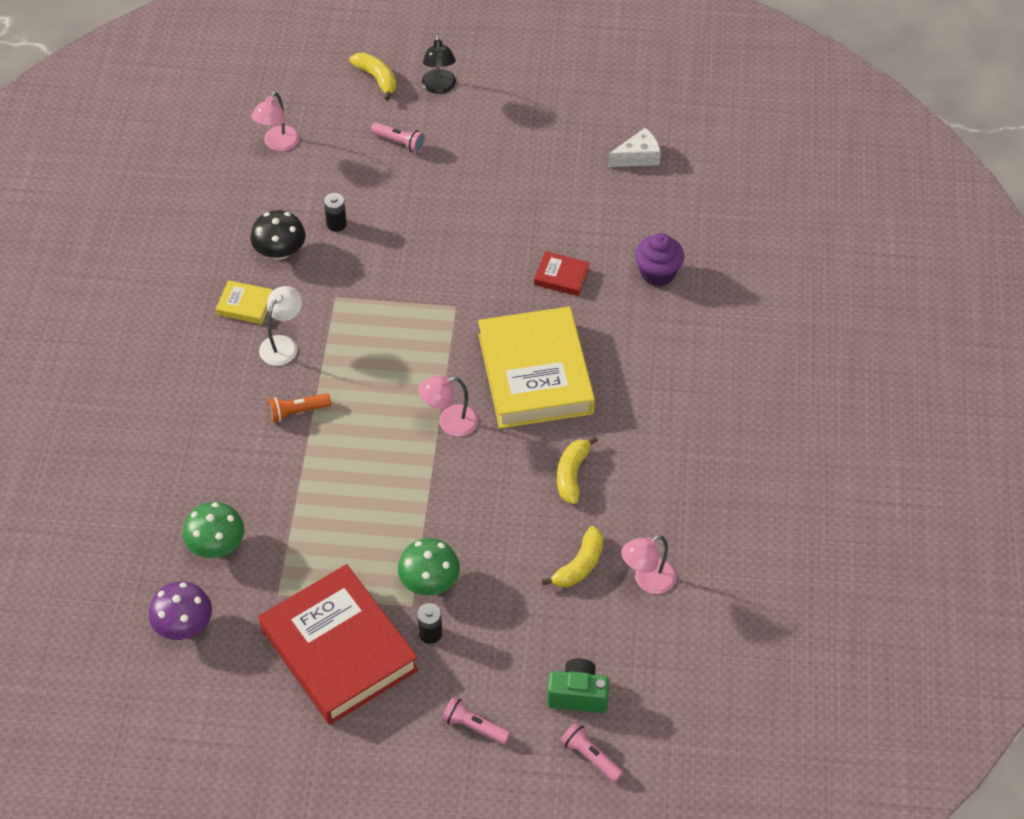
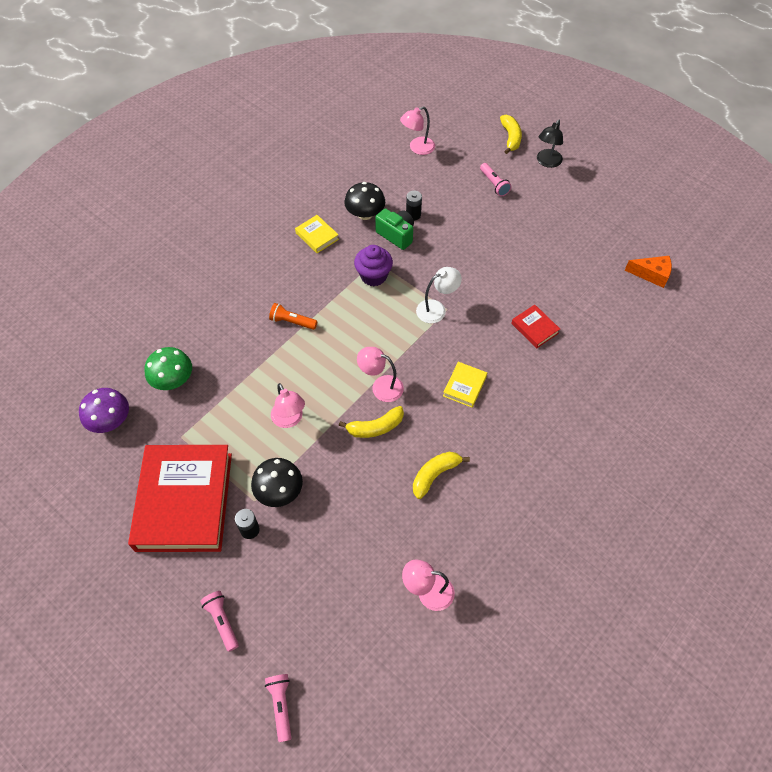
camera: 35 degrees right, 5 degrees up
(283, 344) = (319, 273): white lamp -> white lamp (436, 309)
(381, 509) = (289, 420): none -> pink lamp
(429, 581) = (279, 491): green mushroom -> black mushroom
(535, 374) = (464, 386): yellow book -> yellow book, size x0.41
(578, 695) = (310, 648): green camera -> green camera (396, 235)
(579, 565) = (388, 547): yellow banana -> yellow banana (375, 427)
(638, 157) = (651, 274): white cheese -> orange cheese
(657, 273) = (606, 363): purple cupcake -> purple cupcake (373, 276)

